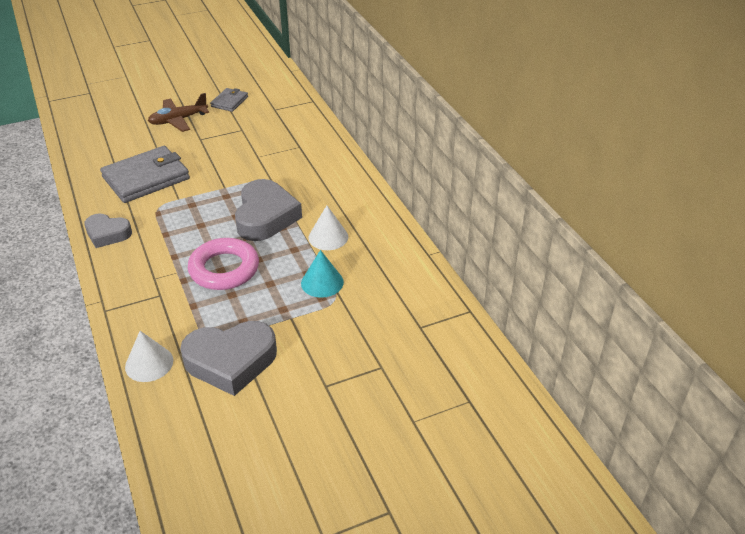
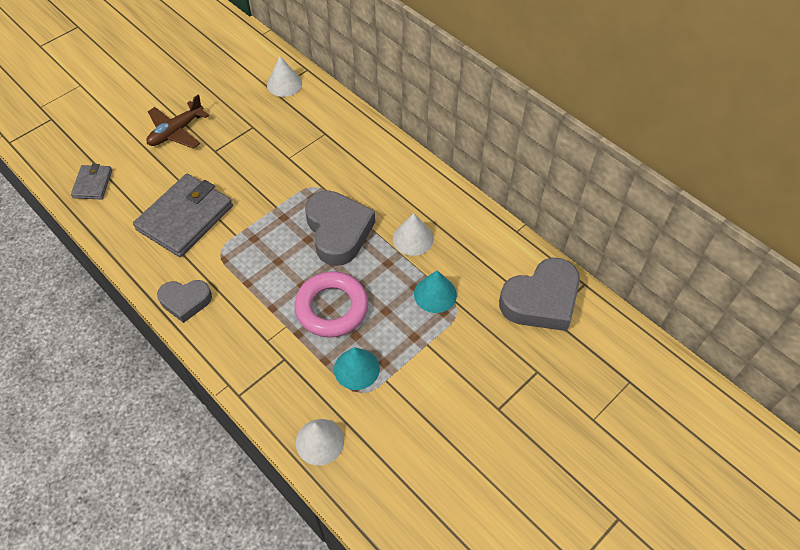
camera: 20 degrees left, 15 degrees up
(216, 319) = (356, 369): none -> turquoise cone
(229, 101) = (218, 92): grey wallet -> grey wallet (93, 184)
(231, 361) = (397, 412): grey heart -> grey heart (541, 300)
(287, 107) = (284, 84): none -> white cone

